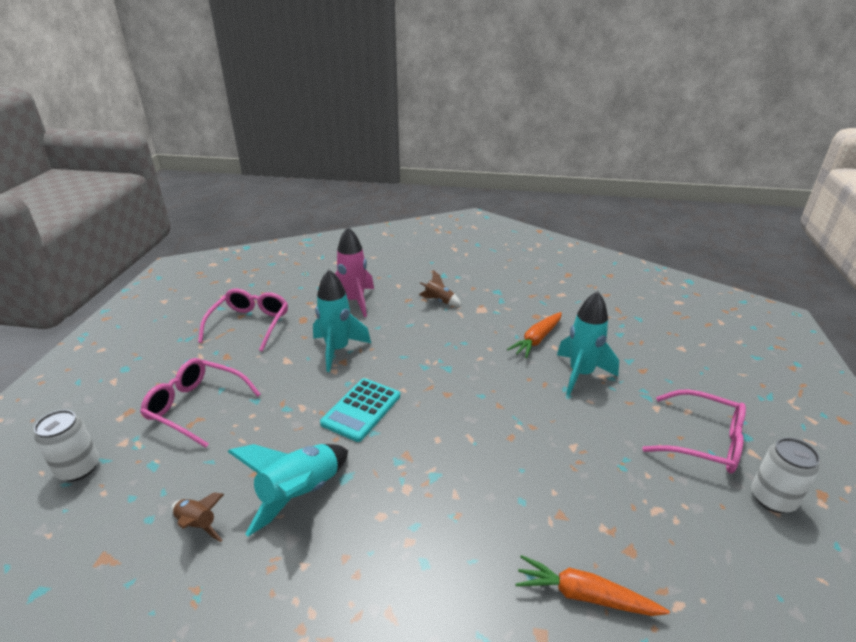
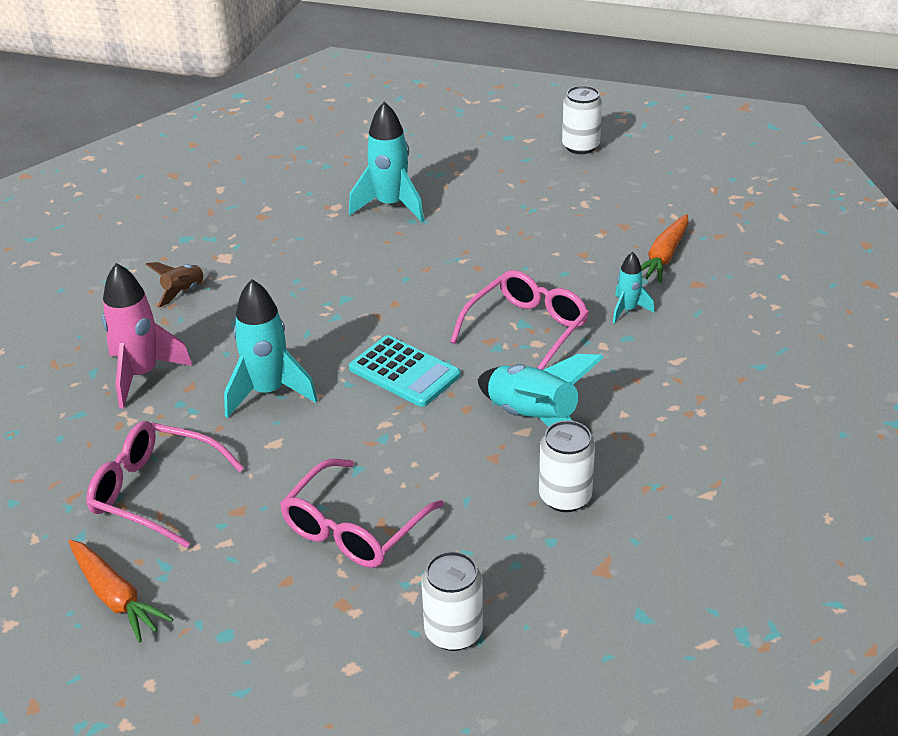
camera: 80 degrees left, 5 degrees up
(198, 525) = (565, 497): brown rocket -> white can
(472, 561) = (628, 310): none -> turquoise rocket
(537, 339) = (313, 224): orange carrot -> orange carrot (116, 597)
(703, 441) = (509, 159): pink glasses -> pink glasses (526, 330)

